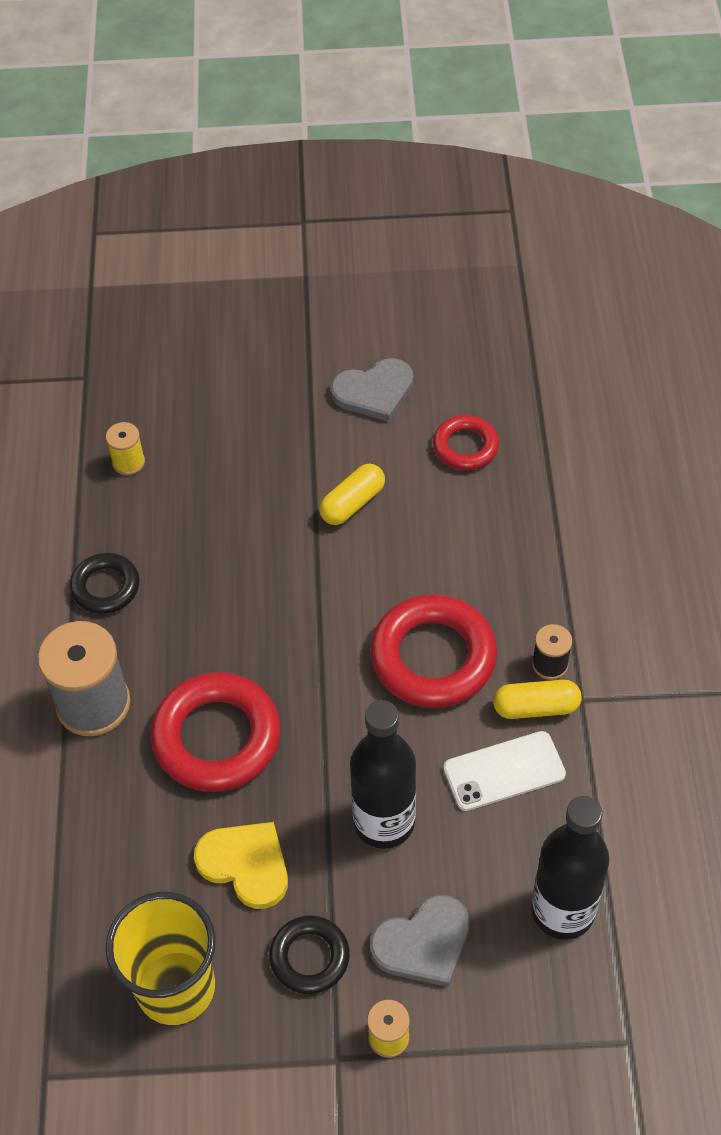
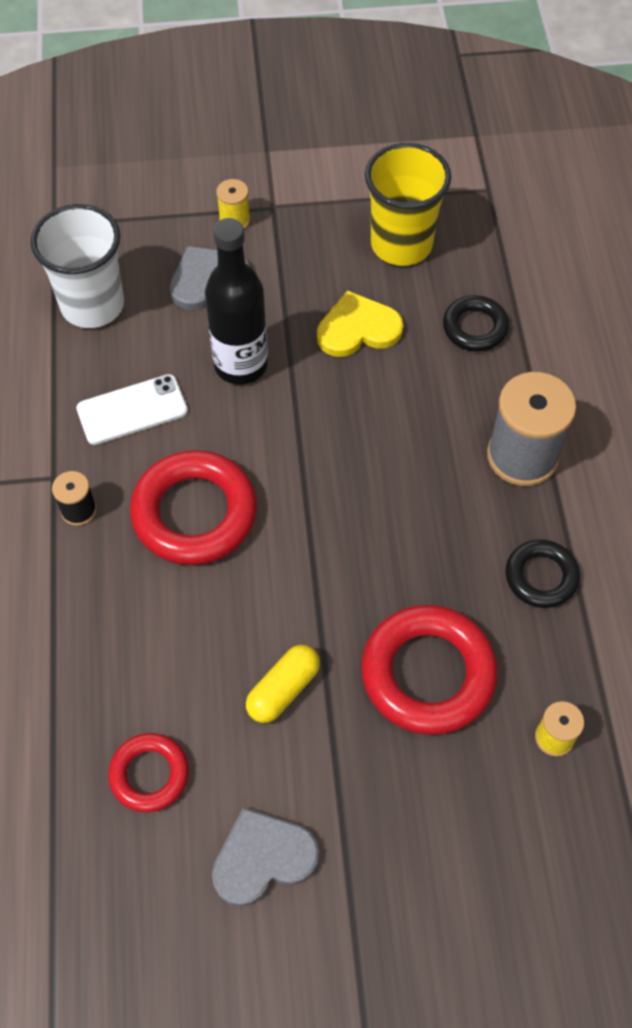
camera: 175 degrees right, 5 degrees up
(216, 737) = (399, 430): red ring -> red ring (428, 674)
(245, 864) = (358, 329): yellow heart -> yellow heart turned 135 degrees clockwise
(309, 957) = (298, 267): black ring -> black ring (475, 327)
(536, 707) = (97, 468): yellow capsule -> none
(563, 911) = (92, 305): black bottle -> white cup

